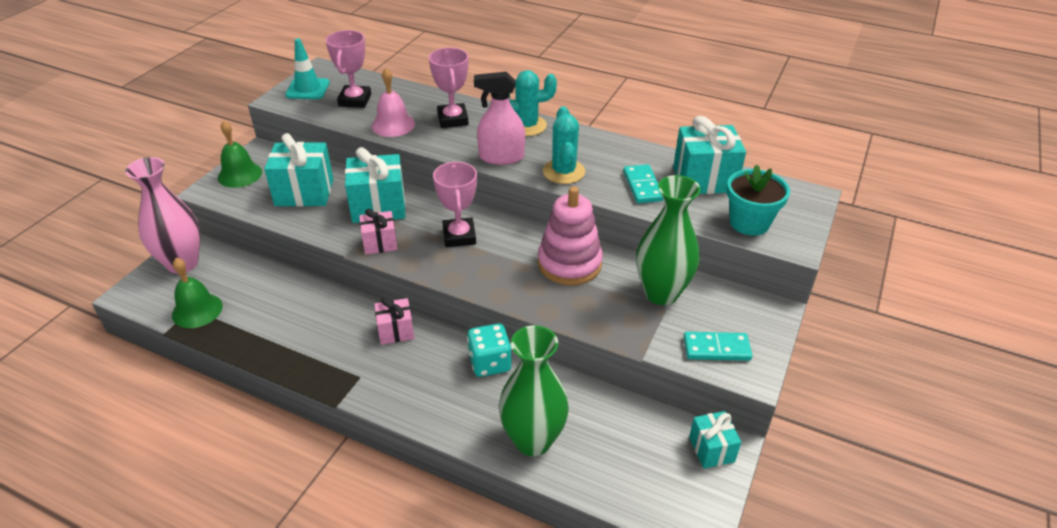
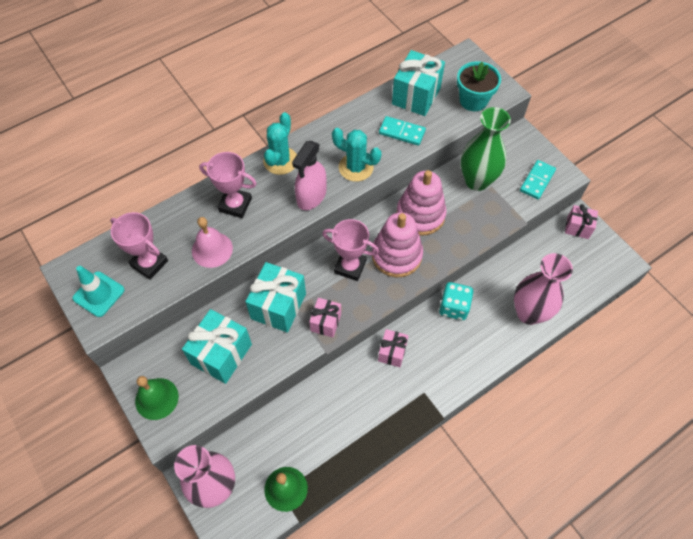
camera: 60 degrees left, 20 degrees up
(500, 264) = (396, 255): none -> pink stacking toy
(533, 440) = (529, 313): green vase -> pink vase
(711, 449) = (577, 227): turquoise gift -> pink gift

